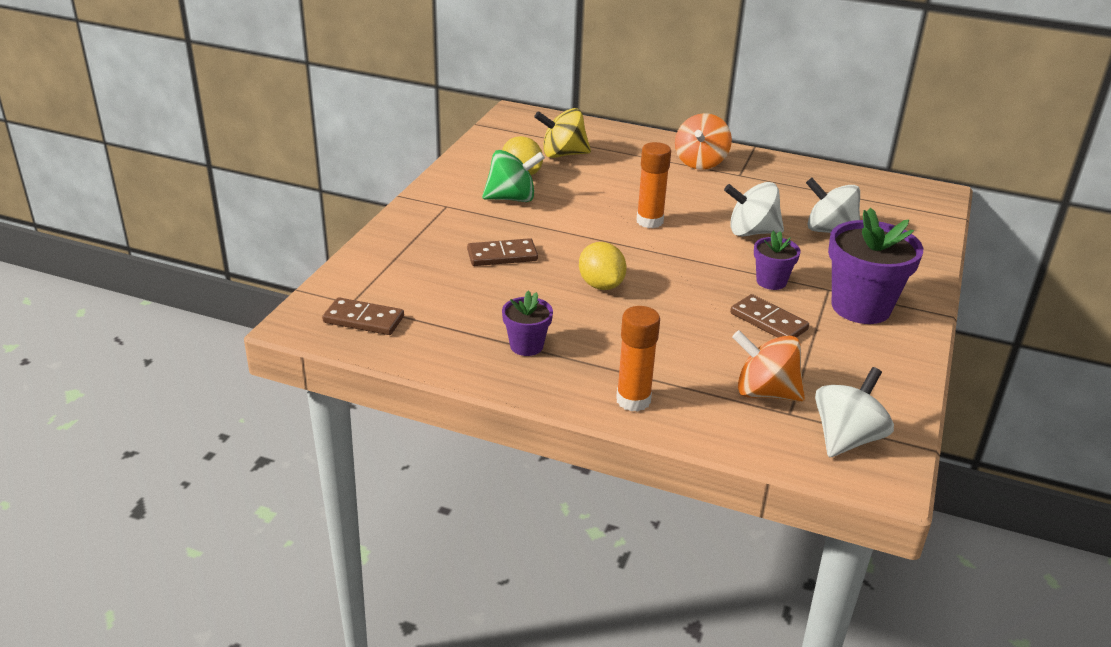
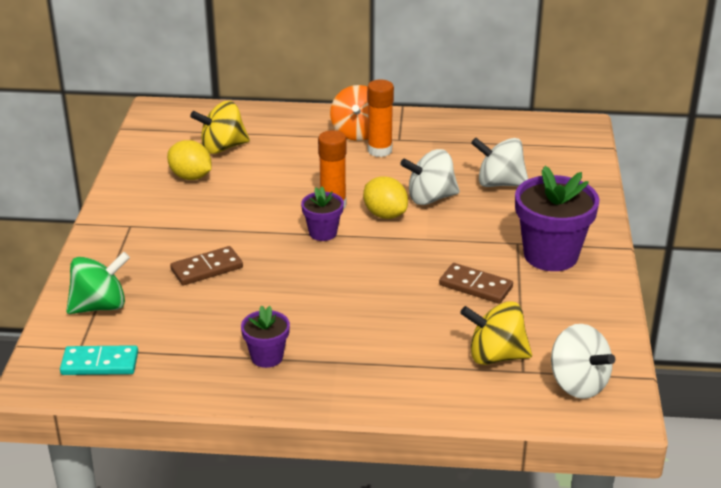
camera: 15 degrees left, 0 degrees up
(363, 320) = (100, 364): brown domino -> turquoise domino
(512, 198) = (192, 205): green spinning top -> green spinning top (100, 306)
(601, 285) = (312, 280): yellow lemon -> yellow lemon (385, 214)
(633, 400) = (384, 389): orange glue stick -> orange glue stick (379, 150)
(765, 392) = (495, 356): orange spinning top -> yellow spinning top
(771, 281) = (465, 245): purple flower pot -> purple flower pot (323, 233)
(846, 438) = (578, 384): white spinning top -> white spinning top turned 120 degrees clockwise

